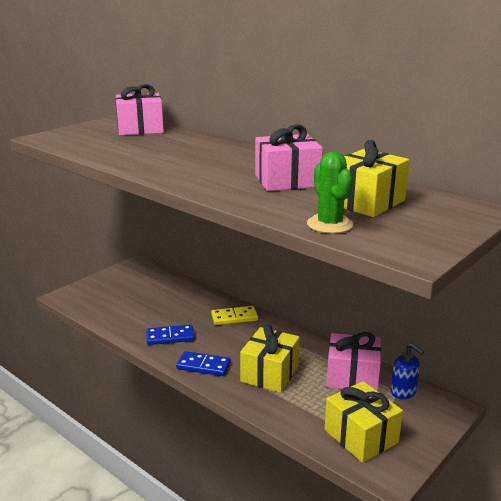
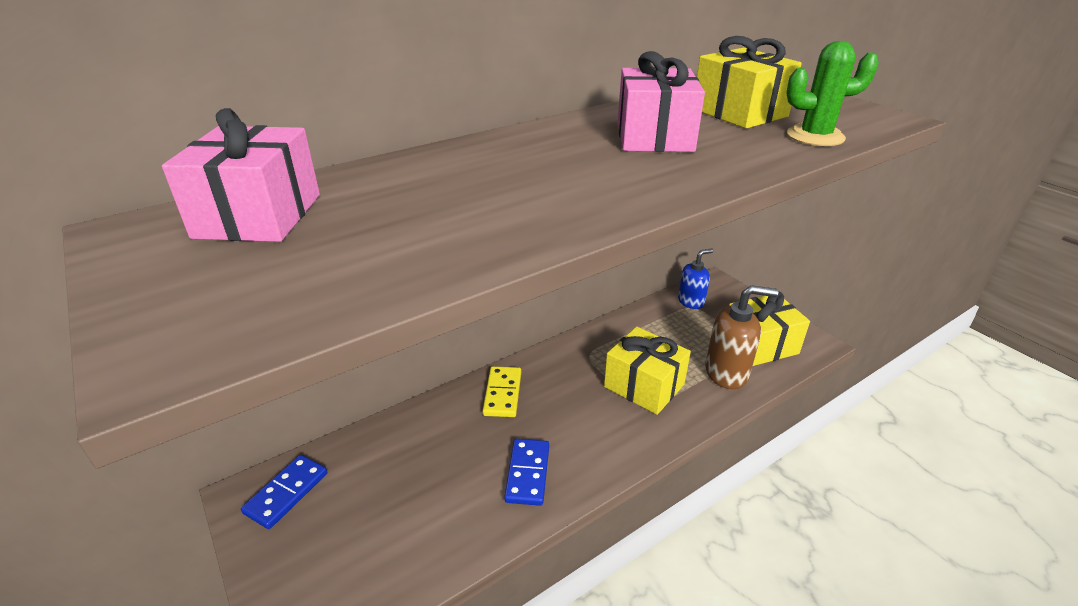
camera: 75 degrees left, 10 degrees up
(203, 366) = (614, 445): blue domino -> blue domino (286, 493)
(307, 415) = (726, 373): none -> brown soap dispenser
(352, 377) = (661, 326): pink gift -> none

